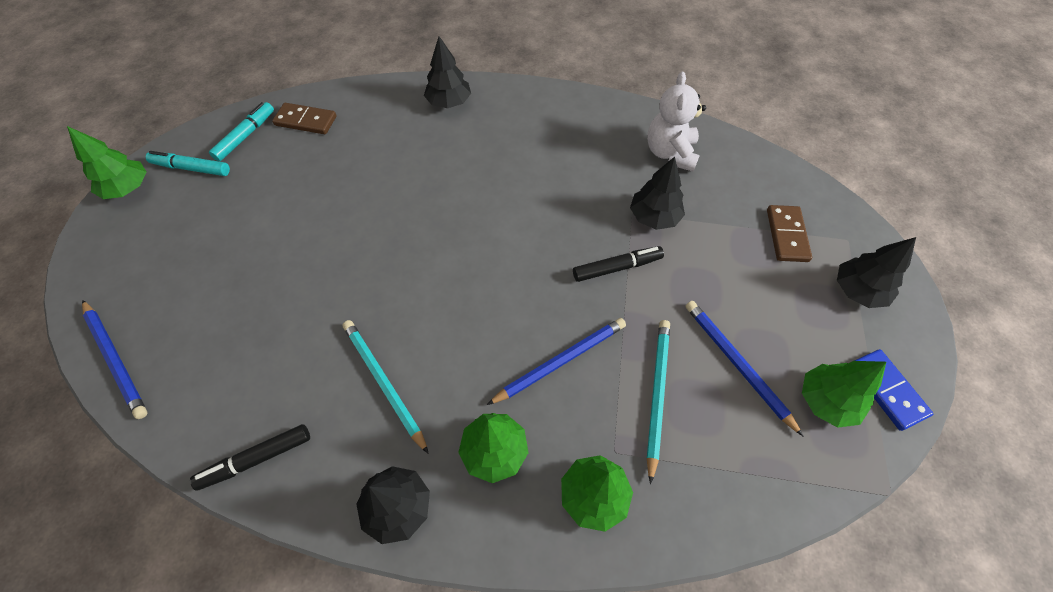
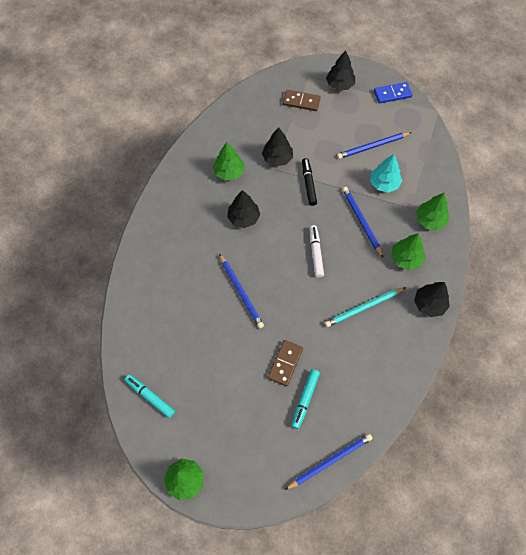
camera: 80 degrees left, 5 degrees up
(191, 168) = (175, 434): turquoise marker -> turquoise marker (305, 399)
(256, 459) = (400, 372): black marker -> none
(306, 121) = (145, 353): brown domino -> brown domino (285, 363)
(401, 206) = (241, 292): none -> blue pencil
(449, 102) = (152, 255): black tree -> black tree (243, 218)
(482, 295) = (316, 253): none -> white marker
(656, 394) = (384, 183): turquoise pencil -> turquoise tree
(670, 153) = (231, 138): white teddy bear -> none
(826, 401) = (395, 118): green tree -> green tree (229, 172)

